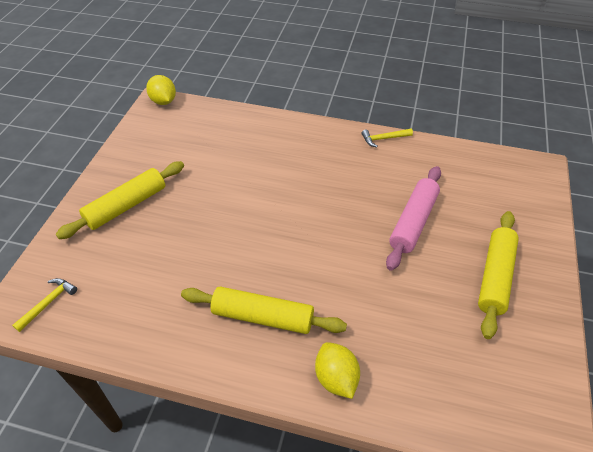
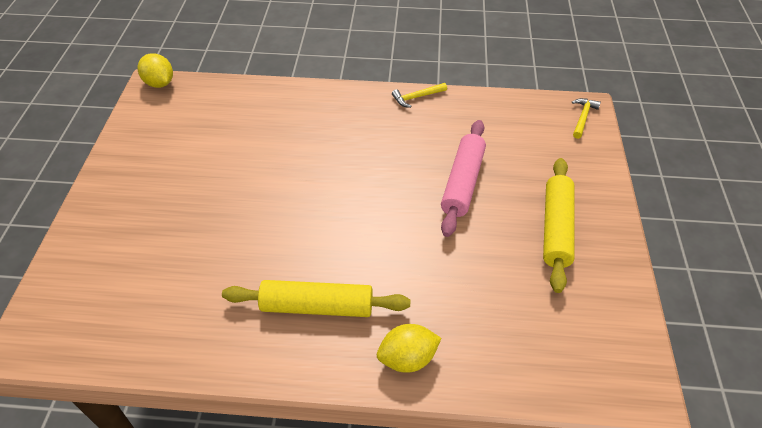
camera: 10 degrees left, 0 degrees up
(48, 303) = (66, 328): yellow hammer -> yellow hammer (582, 117)
(126, 206) = (138, 207): yellow rolling pin -> none
(336, 378) = (407, 358): yellow lemon -> yellow lemon turned 75 degrees counterclockwise

